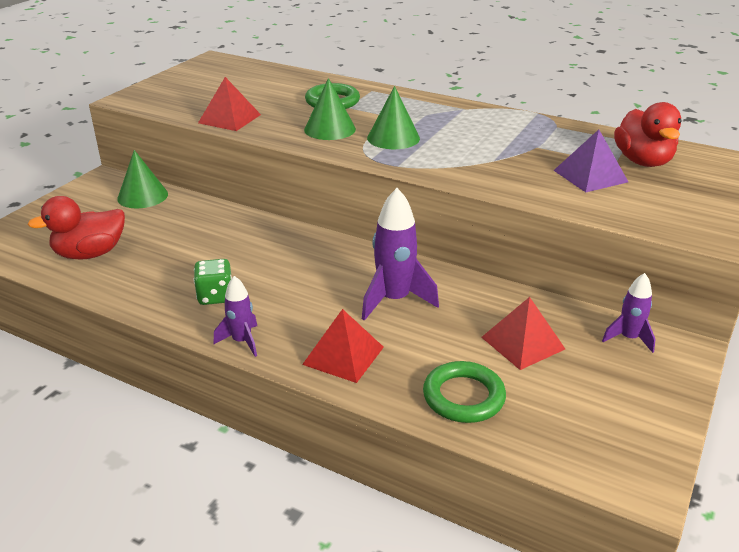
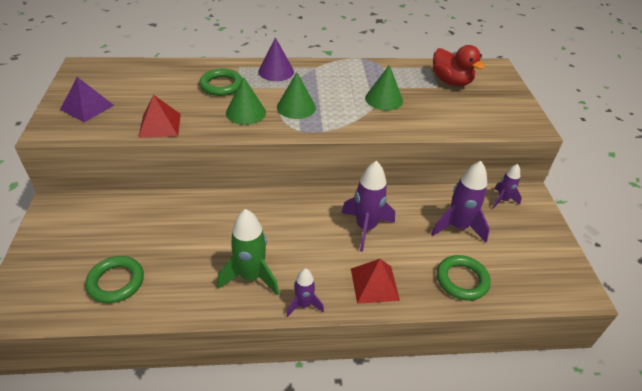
camera: 35 degrees left, 10 degrees up
(90, 254) = (116, 282): red duck -> green ring
(142, 196) = (106, 210): green cone -> green cone (384, 99)
(215, 296) = (251, 276): green dice -> green rocket
(410, 103) = (276, 71): none -> purple cone
(522, 343) = (458, 227): red pyramid -> purple rocket
(590, 176) = (436, 102): purple pyramid -> purple pyramid (87, 107)

